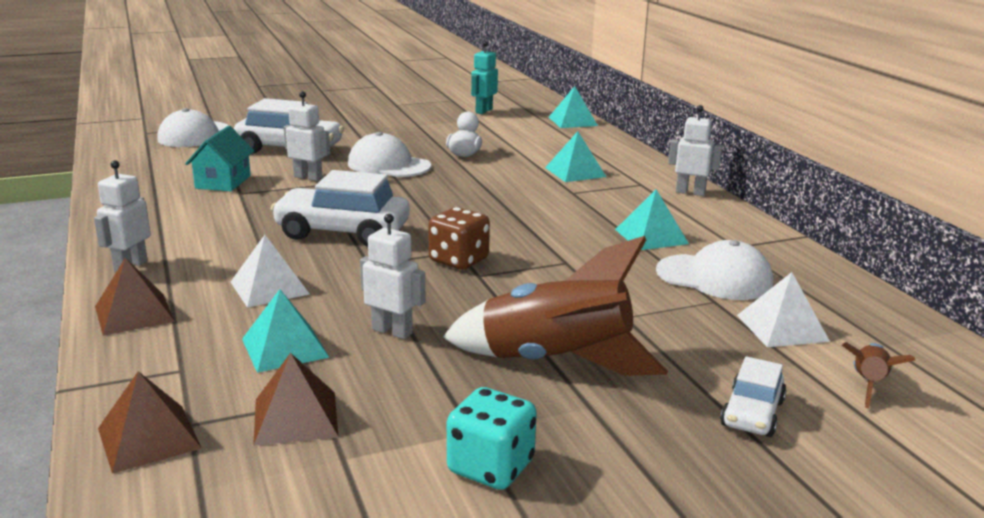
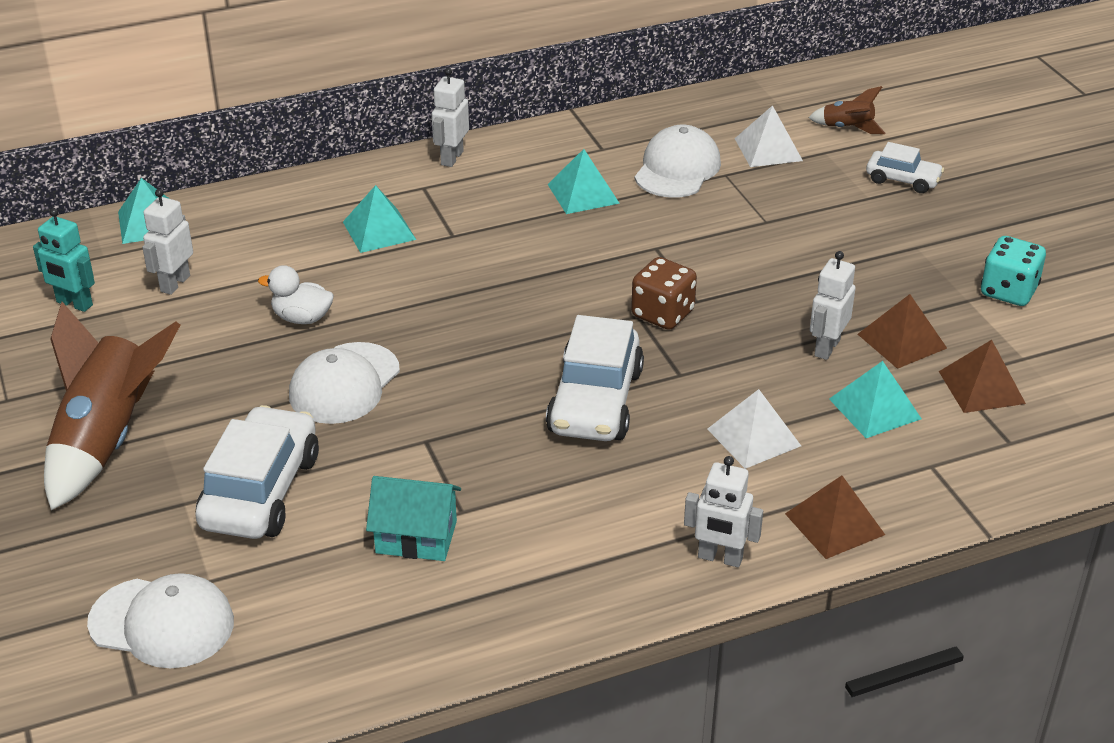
camera: 90 degrees left, 15 degrees up
(149, 438) = (1037, 461): brown pyramid -> brown pyramid (901, 341)
(308, 177) = (396, 454): white robot -> white robot (175, 283)
(556, 362) = (857, 260): brown rocket -> brown rocket (107, 440)

